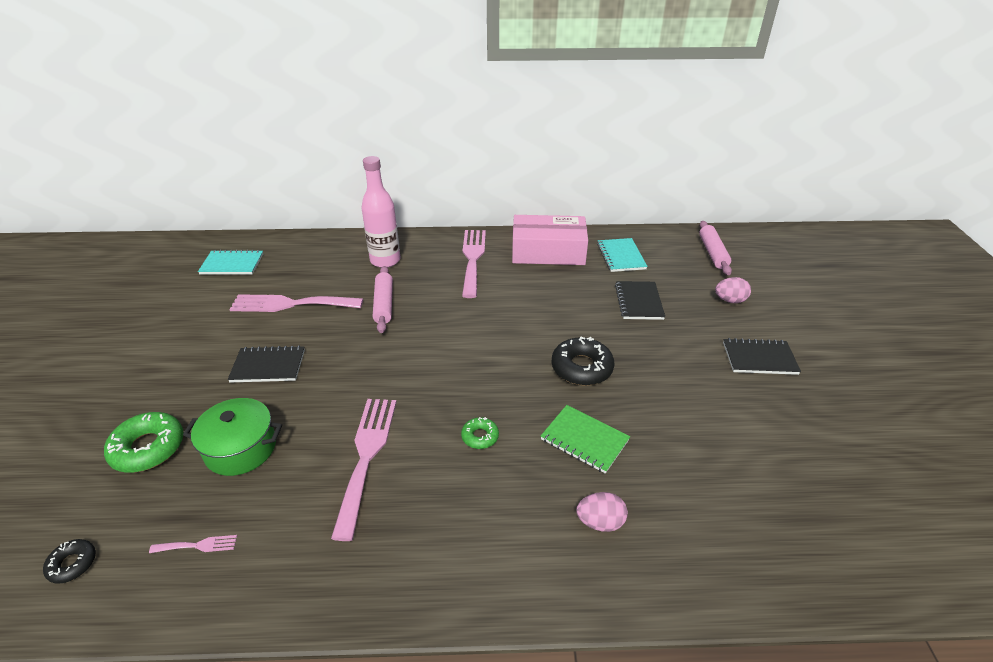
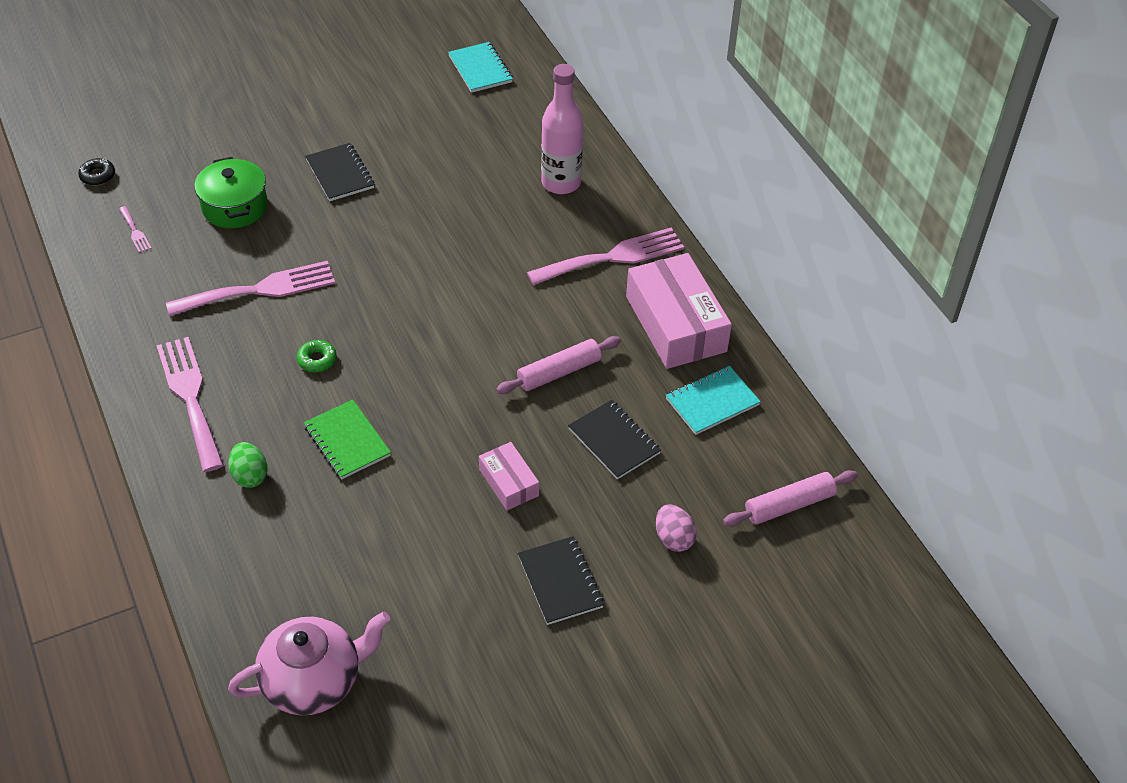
camera: 65 degrees right, 10 degrees up
(148, 448) = (212, 152): green donut -> none
(291, 304) = (439, 145): pink fork -> pink fork (190, 397)
(384, 304) = (478, 215): pink rolling pin -> pink rolling pin (559, 372)
(581, 368) = (456, 413): black donut -> none
(584, 440) = (347, 441): green notebook -> green notebook turned 45 degrees counterclockwise
(600, 522) = (250, 476): pink egg -> green egg
(638, 302) = (614, 441): black notebook -> black notebook turned 75 degrees clockwise
(660, 359) = (509, 482): none -> pink box
(852, 532) = (313, 681): none -> pink teapot

